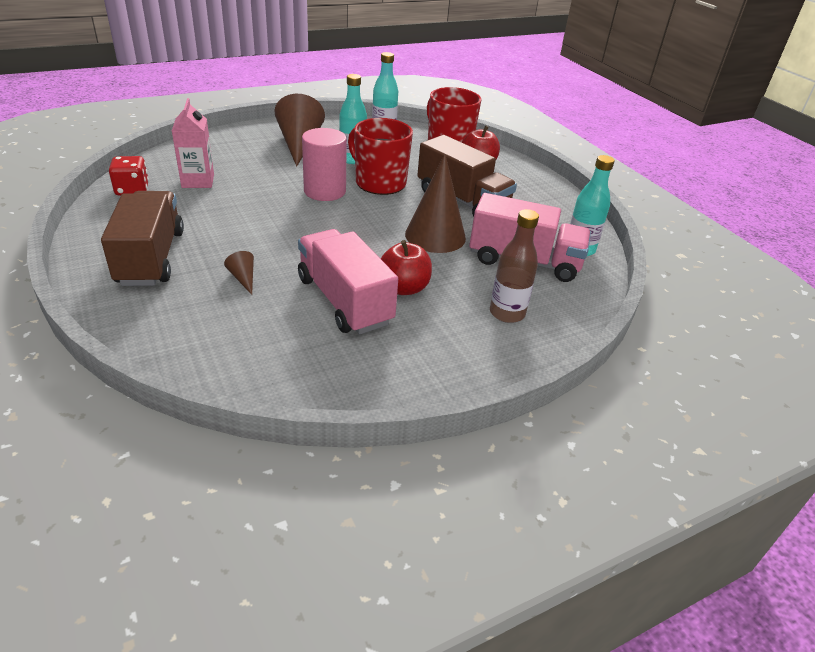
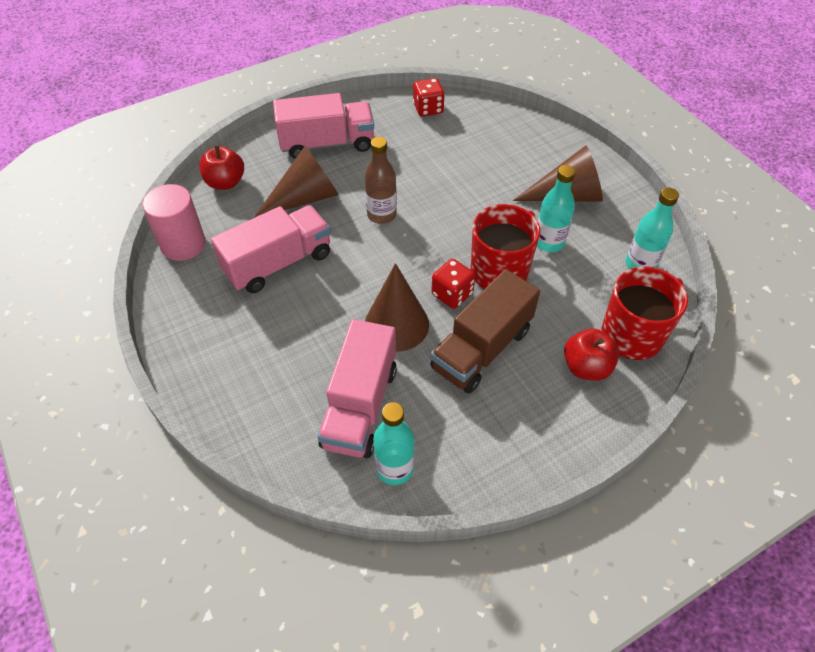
camera: 90 degrees right, 15 degrees up
(151, 257) = (327, 144): brown truck -> pink truck
(198, 181) = (456, 141): pink carton -> none
(243, 278) = (305, 198): brown cone -> brown cone, size x2.32
(325, 191) = (465, 228): pink cylinder -> pink cylinder (183, 244)
(403, 206) = (452, 294): none -> red dice
(404, 288) = (300, 302): red apple -> red apple (225, 182)
(507, 313) = (265, 384): brown bottle -> brown bottle (381, 215)

